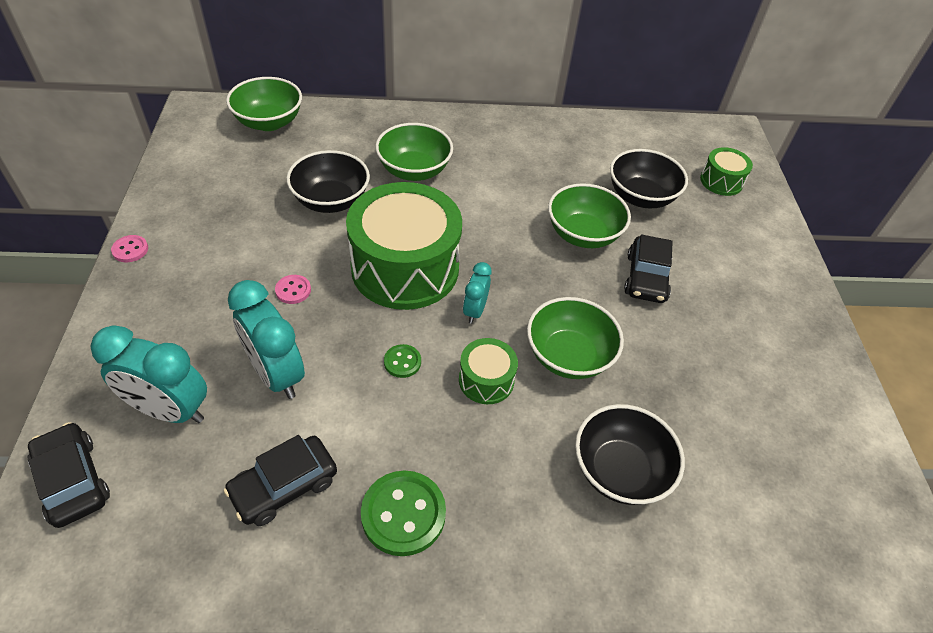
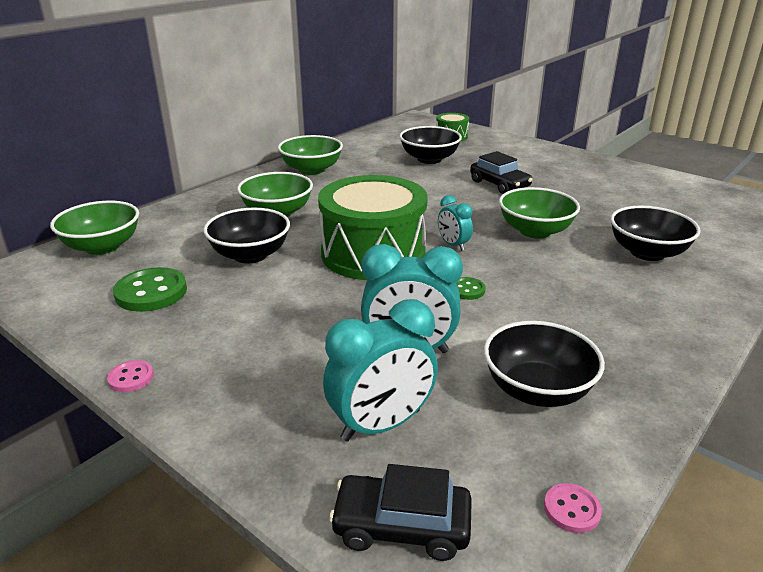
camera: 45 degrees left, 20 degrees down
(284, 486) = (537, 390): black car -> black bowl
(293, 290) = (325, 308): pink button -> pink button (571, 509)
(403, 514) = (615, 344): green button -> green button (151, 292)
(486, 380) = (523, 265): green drum -> none
(583, 234) = (435, 186): green bowl -> green bowl (311, 170)

